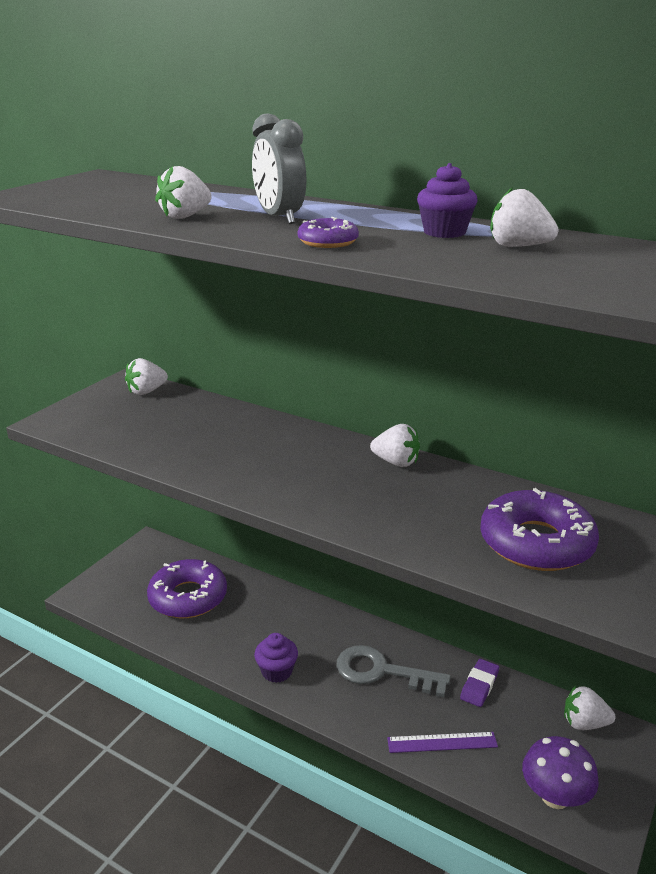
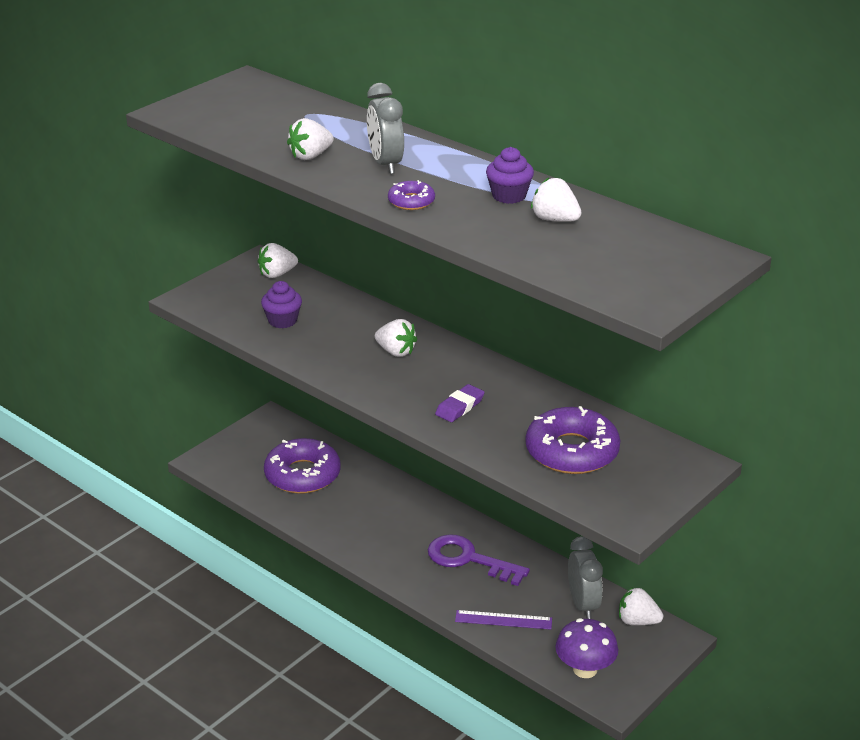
camera: 10 degrees right, 5 degrees up
(277, 671) = (372, 548): purple cupcake -> purple cupcake (282, 321)
(382, 672) = (469, 559): grey key -> purple key
(396, 462) = (485, 369): white strawberry -> white strawberry (396, 352)
(479, 685) = (554, 581): purple eraser -> purple eraser (459, 407)
(519, 710) = (583, 605): none -> grey clock

